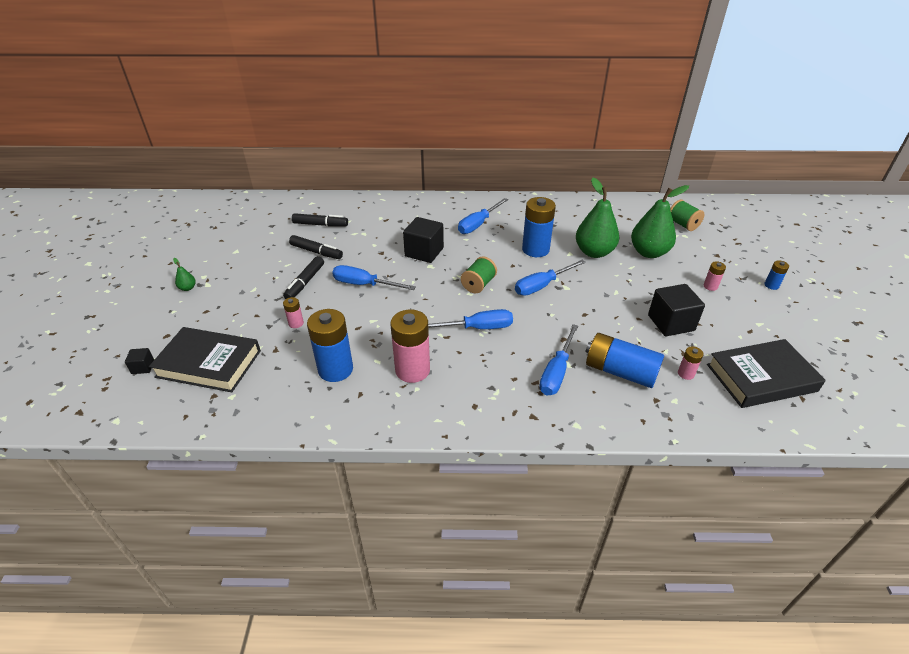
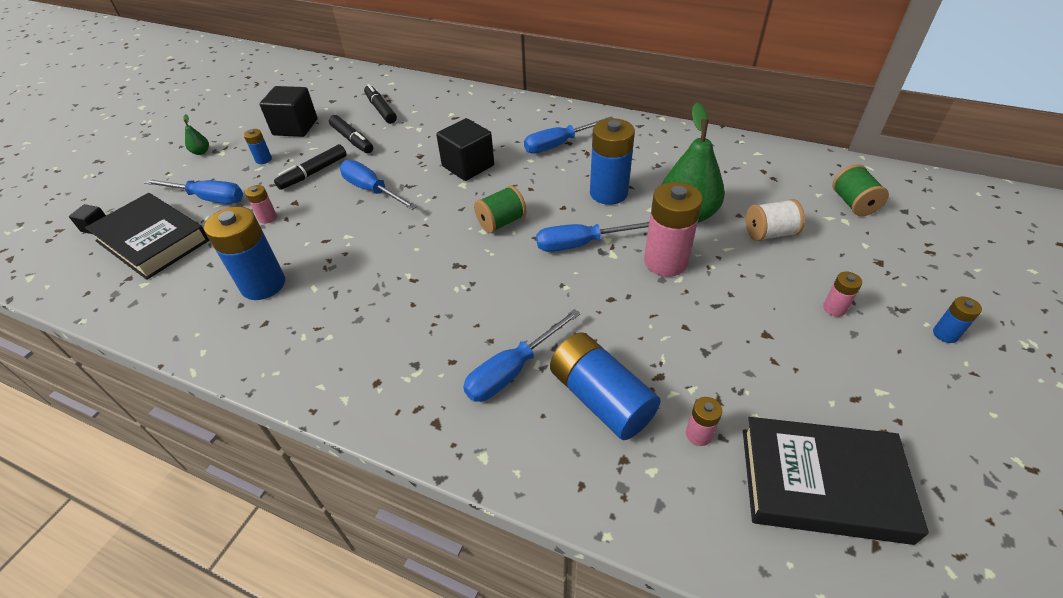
camera: 25 degrees right, 5 degrees up
(252, 282) = (263, 159): none -> blue battery
(320, 225) = (381, 109): black marker -> black marker turned 150 degrees counterclockwise
(412, 370) = (342, 311): pink battery -> pink battery (665, 262)
(477, 328) = (457, 279): blue screwdriver -> blue screwdriver (209, 198)
(649, 252) = (769, 233): green pear -> white spool
(671, 323) = (730, 348): black cube -> black cube (295, 127)

